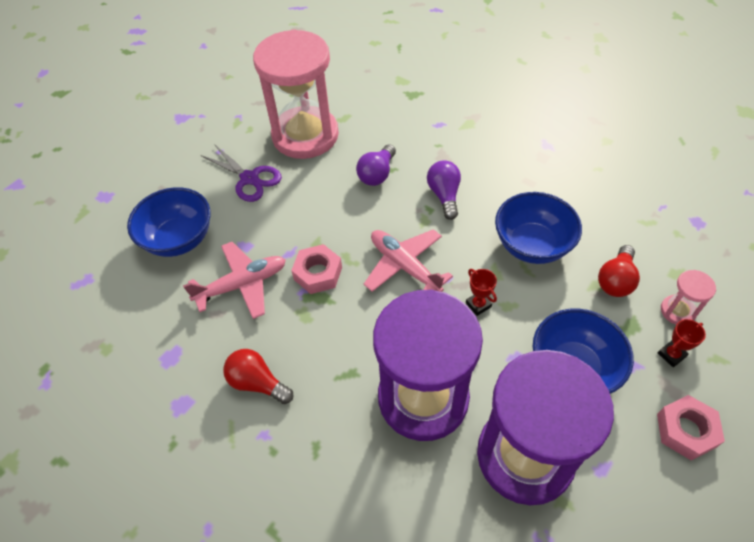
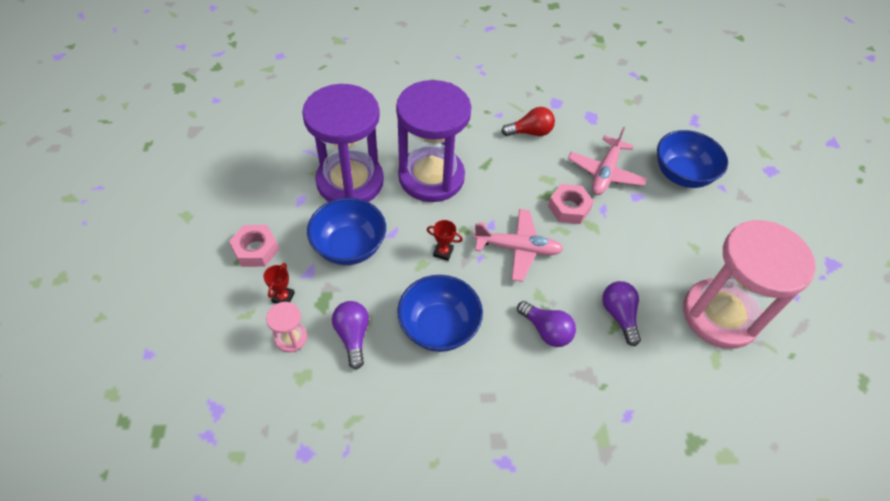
camera: 135 degrees right, 0 degrees up
(249, 178) = (703, 246): purple scissors -> none
(615, 280) = (353, 336): red light bulb -> purple light bulb

